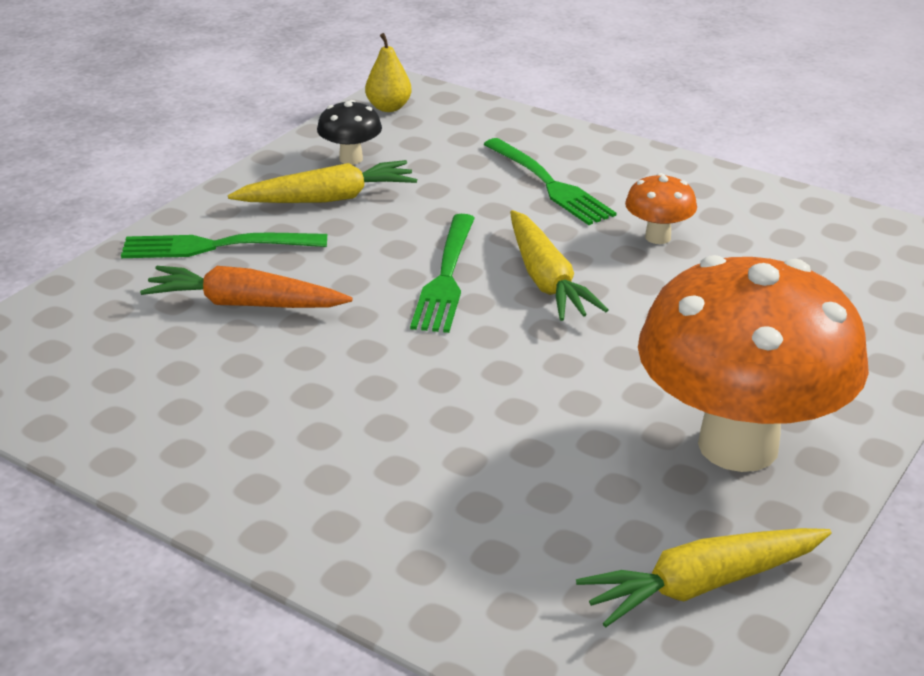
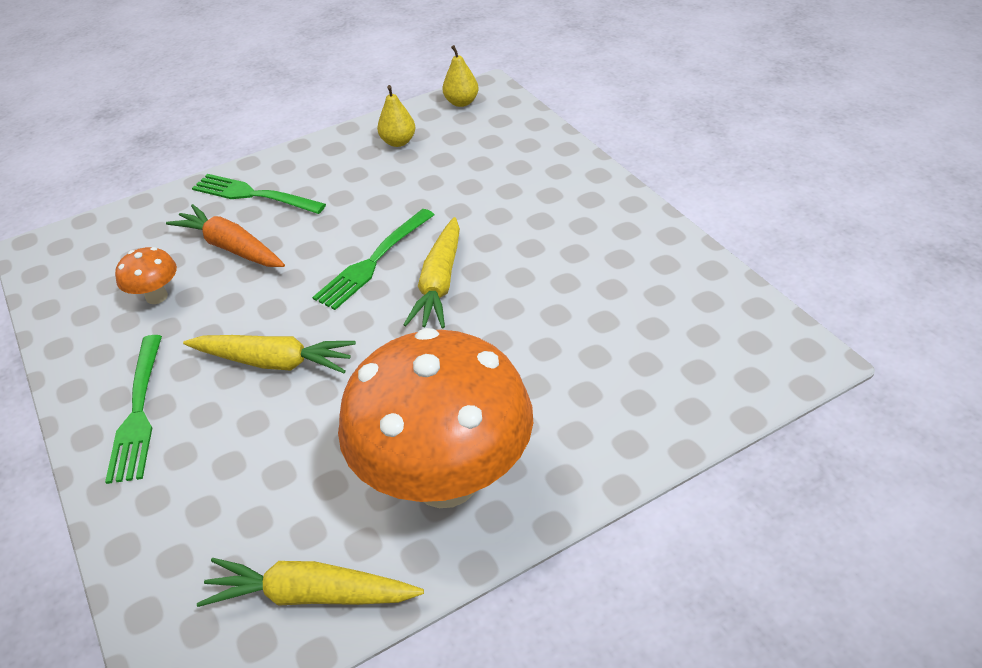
camera: 30 degrees right, 10 degrees up
(328, 198) = (355, 173): yellow carrot -> yellow carrot (274, 362)
(351, 159) = (398, 142): black mushroom -> yellow pear
(549, 184) = (516, 197): green fork -> green fork (138, 412)
(658, 237) = (554, 267): orange mushroom -> orange mushroom (156, 296)

